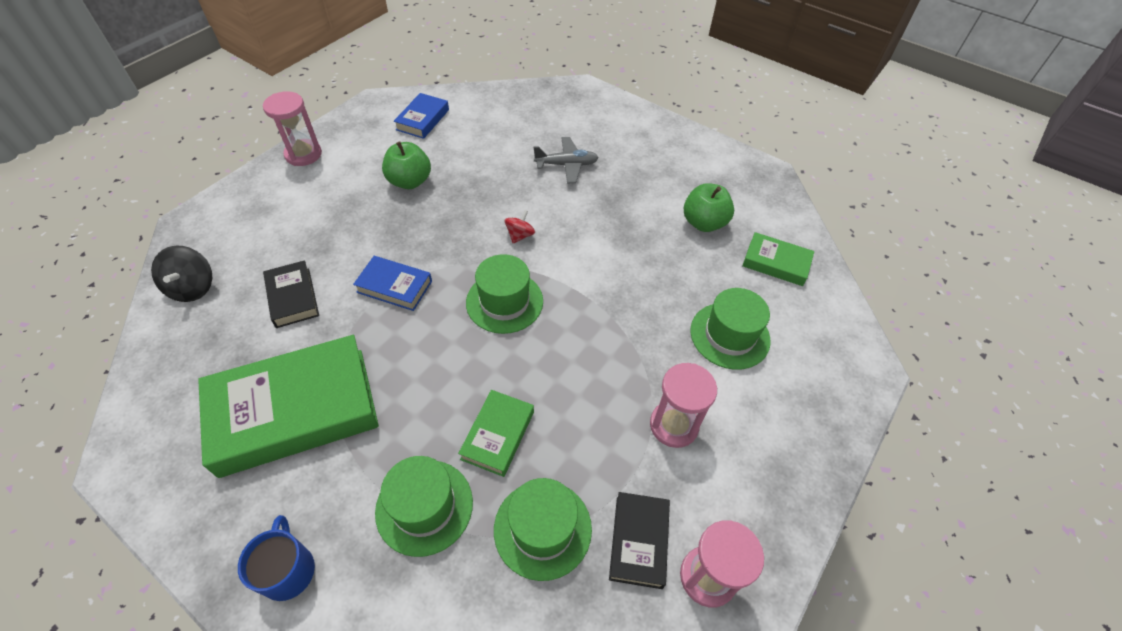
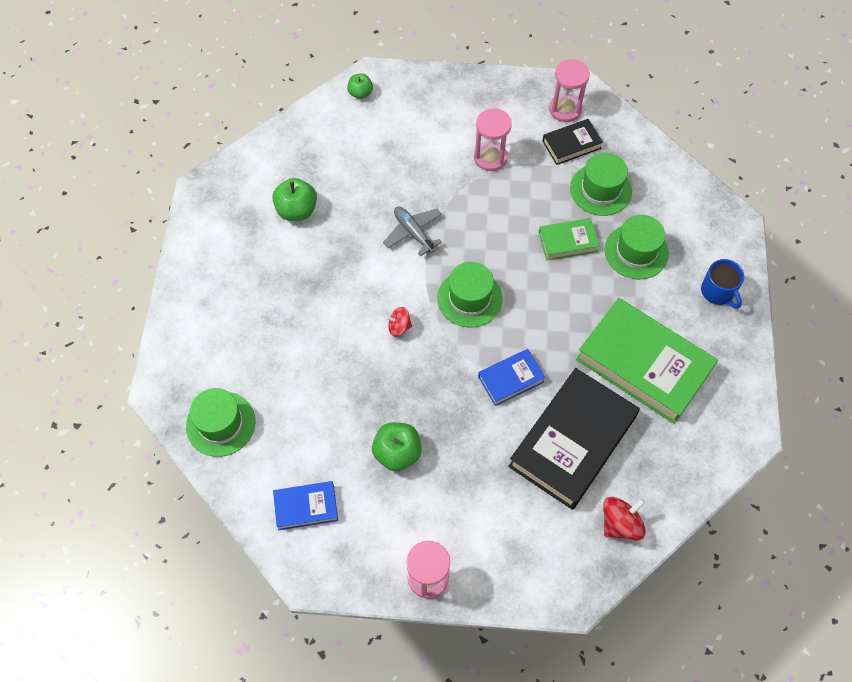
camera: 120 degrees left, 10 degrees up
(192, 287) = (620, 524): black spinning top -> red spinning top
(288, 570) = (718, 292): blue mug -> blue mug turned 75 degrees counterclockwise
(293, 297) = (572, 441): black book -> black book, size x2.05
(394, 287) = (511, 379): blue book -> blue book turned 75 degrees clockwise
(566, 165) = (290, 341): grey plane -> grey plane (413, 233)
(729, 335) = (399, 154): green hat -> green hat (221, 424)
(776, 263) = (309, 151): green book -> none
(844, 343) = (360, 93): none -> green apple

